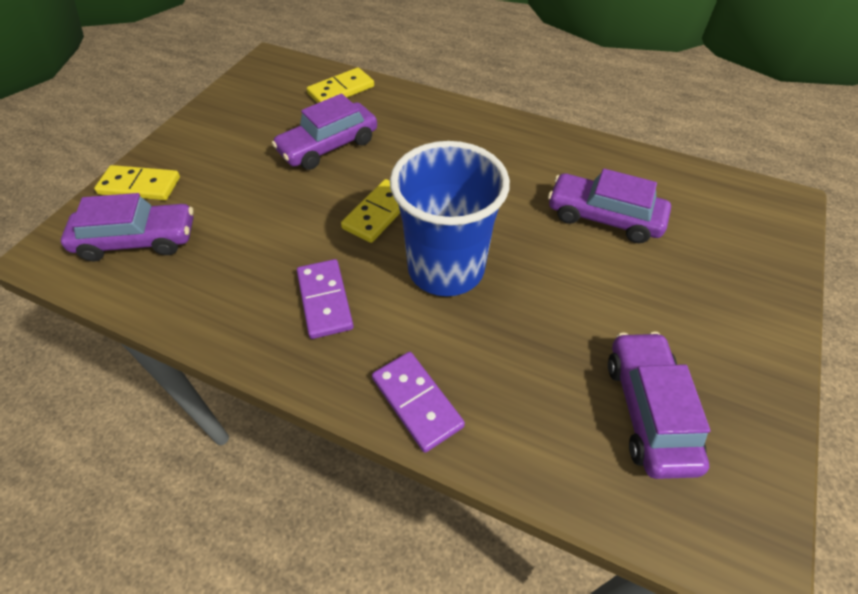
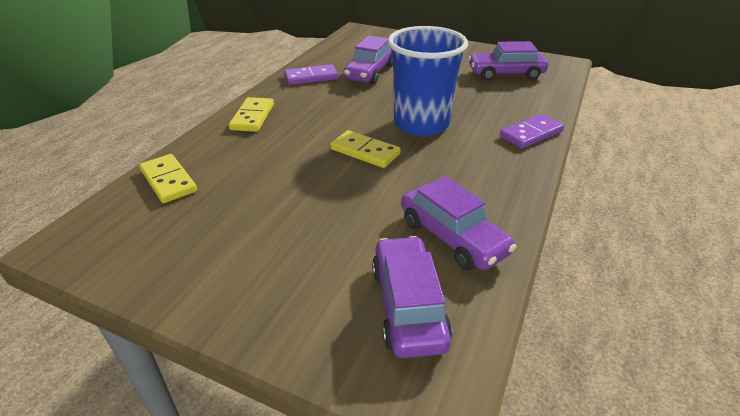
camera: 90 degrees left, 15 degrees down
(140, 186) = (311, 328): yellow domino -> yellow domino (253, 117)
(324, 300) = (462, 172): purple domino -> purple domino (311, 77)
(328, 146) = (267, 183): purple car -> purple car (452, 237)

